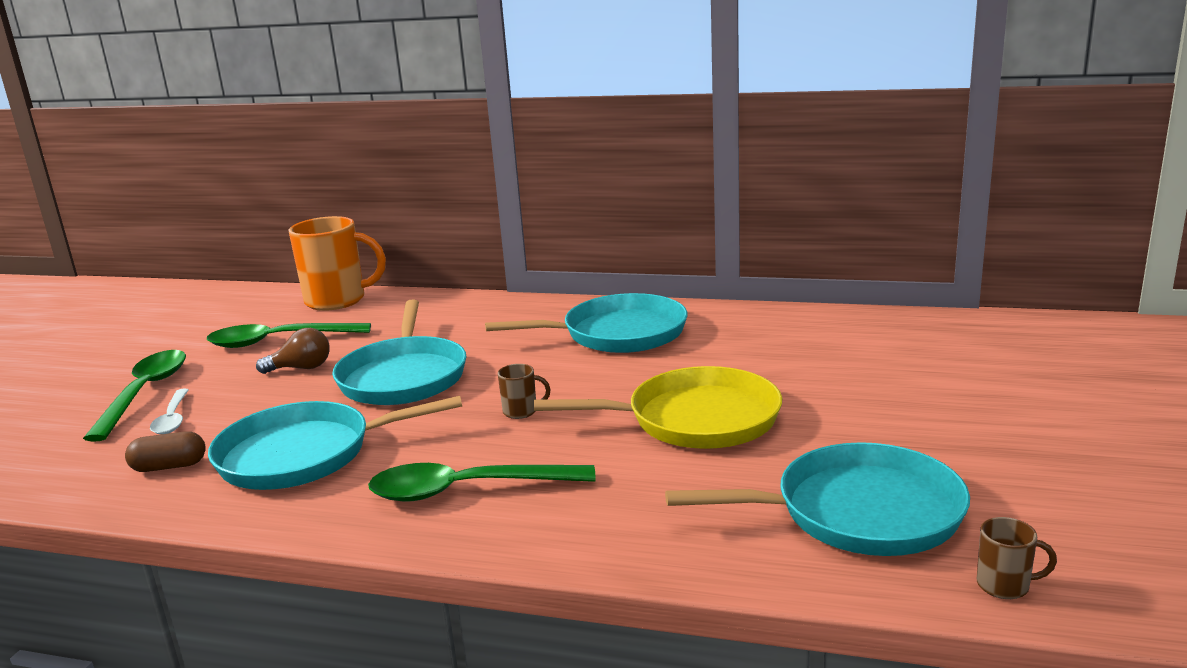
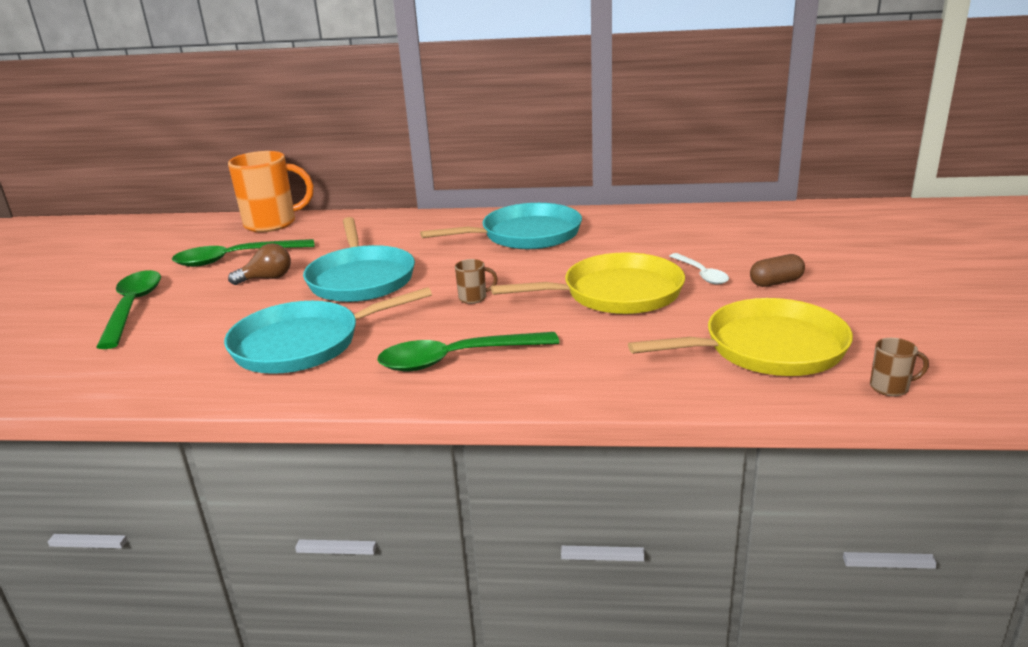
camera: 10 degrees left, 5 degrees up
(169, 467) = (187, 363): brown capsule -> brown capsule (776, 282)
(173, 419) = (170, 326): white spoon -> white spoon (701, 274)
(859, 512) = (767, 348): turquoise pan -> yellow pan

